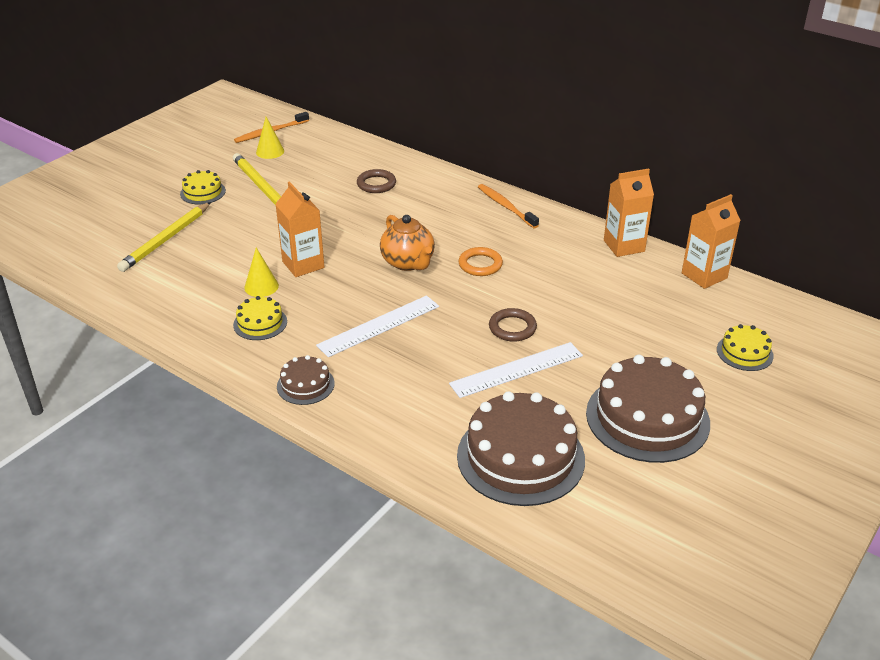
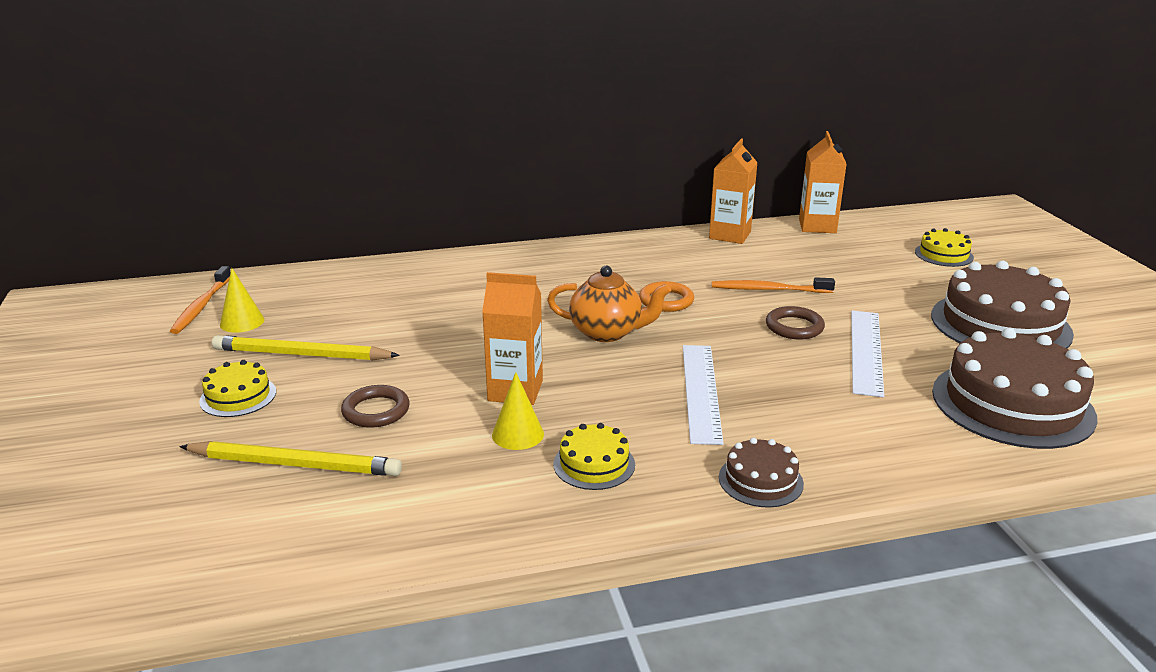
camera: 50 degrees left, 10 degrees down
(166, 239) = (295, 464): yellow pencil -> yellow pencil turned 60 degrees counterclockwise
(376, 184) = (431, 292): brown ring -> brown ring (376, 411)
(505, 206) = (586, 253): orange toothbrush -> orange toothbrush (768, 289)

